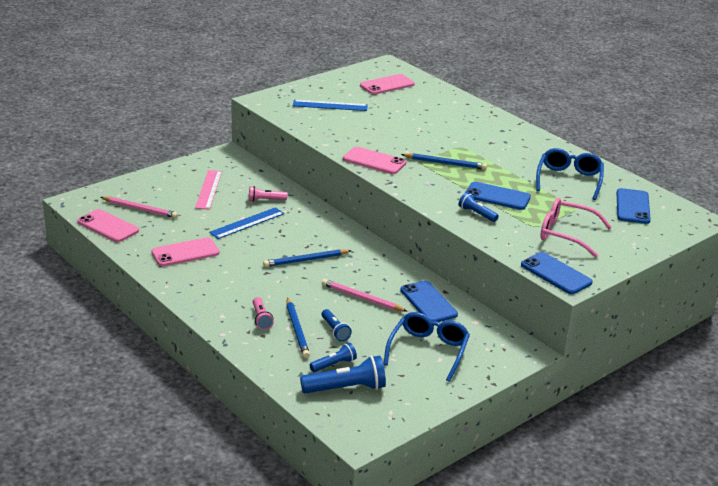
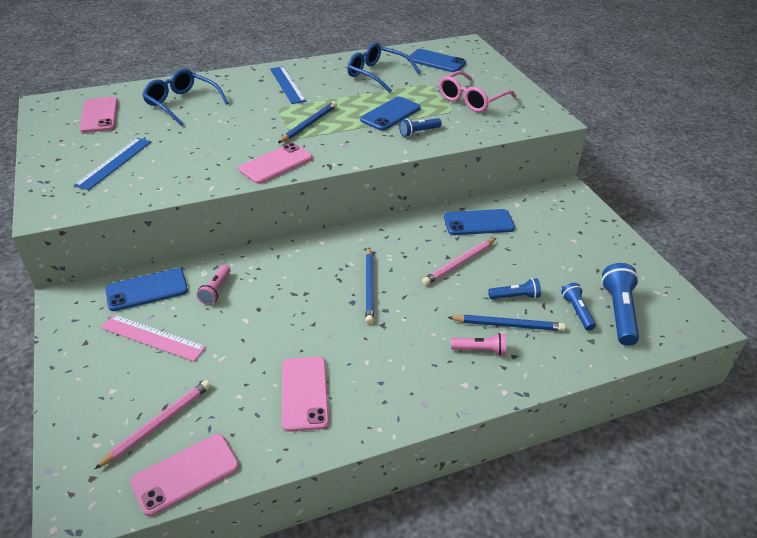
camera: 70 degrees left, 10 degrees up
(247, 223) = (261, 318): blue ruler -> blue ruler (287, 84)
(428, 351) = (560, 243): blue glasses -> blue glasses (182, 103)
(556, 274) = (536, 121): blue phone -> blue phone (147, 290)

